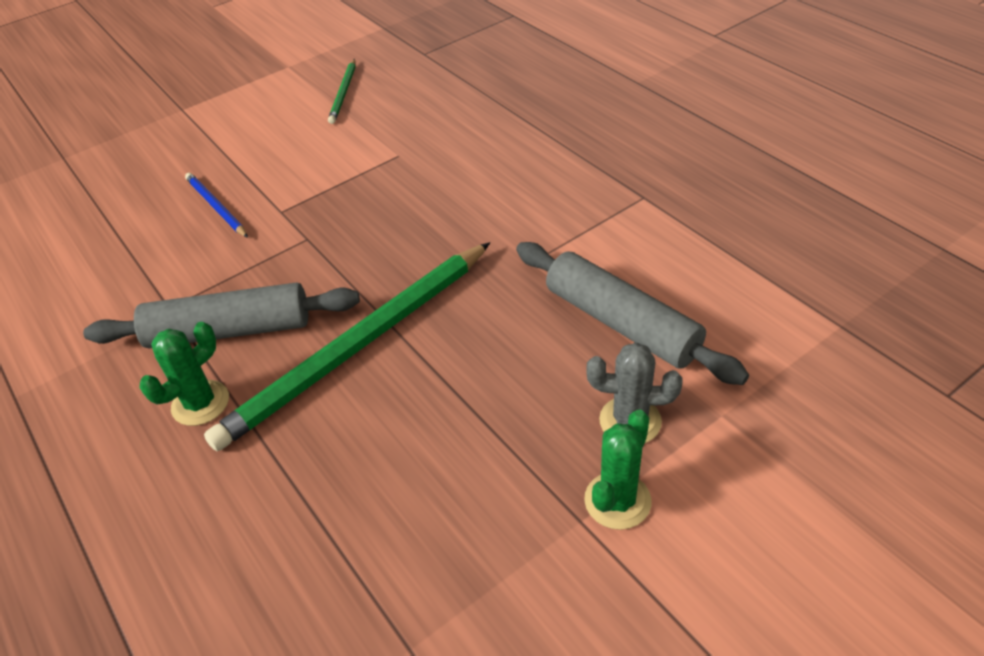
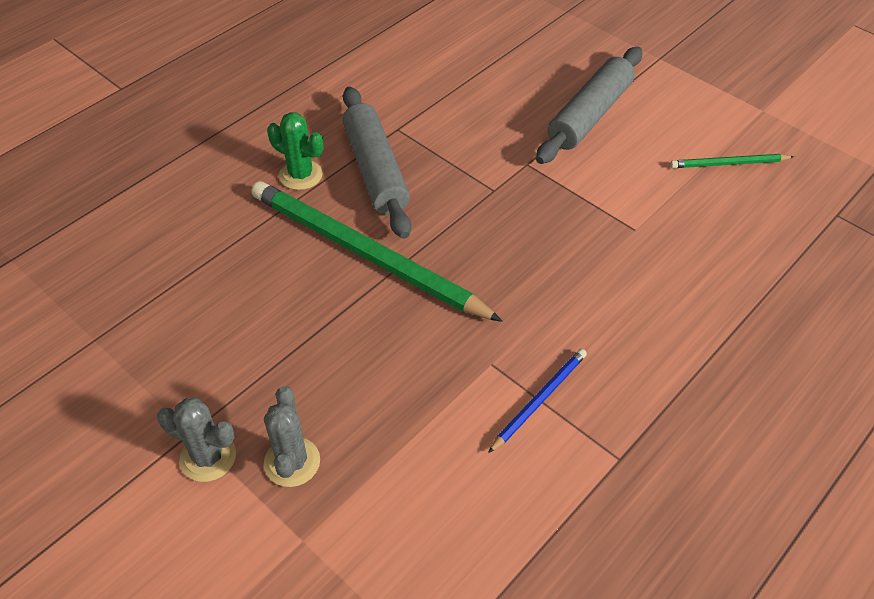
camera: 75 degrees right, 5 degrees up
(216, 207) = (523, 120): blue pencil -> blue pencil (539, 400)
(617, 501) = (208, 457): green cactus -> grey cactus
(621, 323) = (413, 448): grey rolling pin -> grey rolling pin (589, 115)

